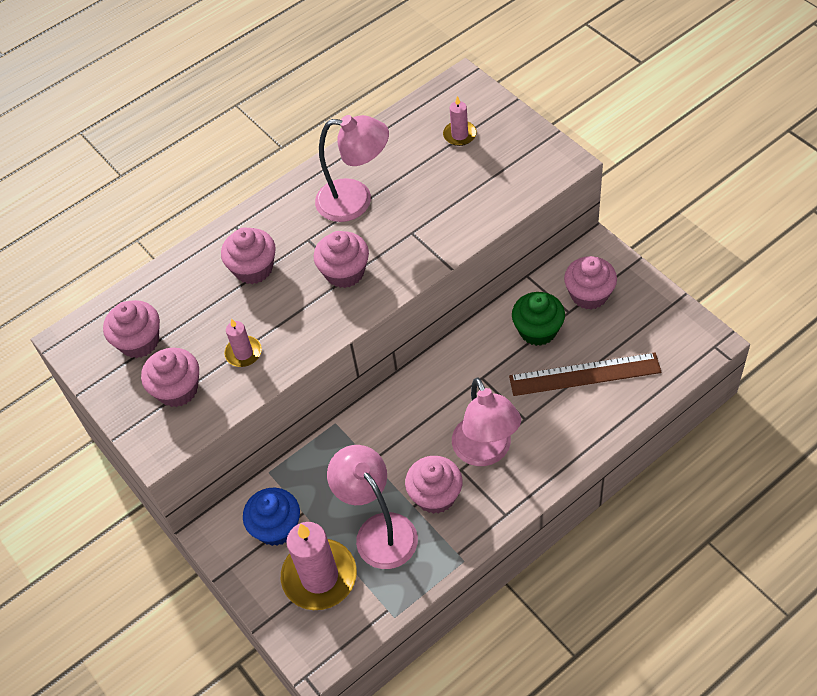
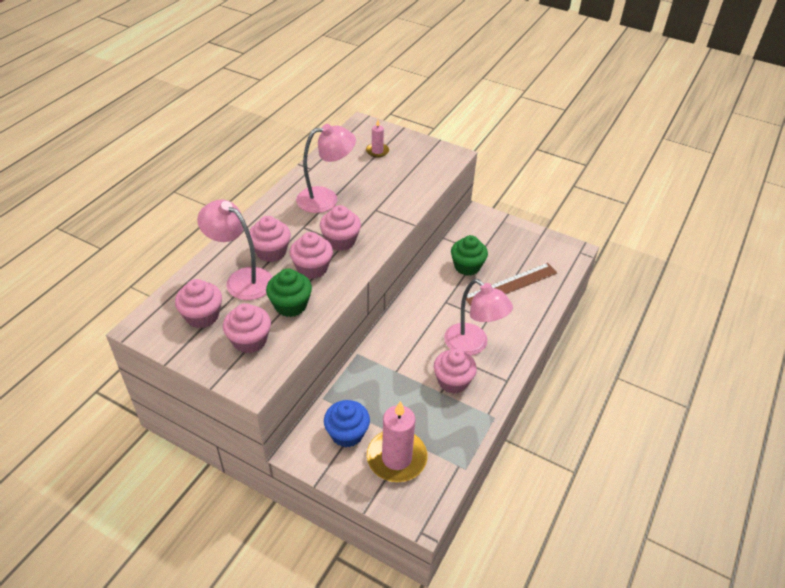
camera: 30 degrees left, 10 degrees down
(243, 353) = (290, 305): pink candle -> green cupcake
(379, 530) = (424, 414): pink lamp -> pink lamp (241, 279)
(589, 295) = (488, 240): pink cupcake -> pink cupcake (312, 268)

